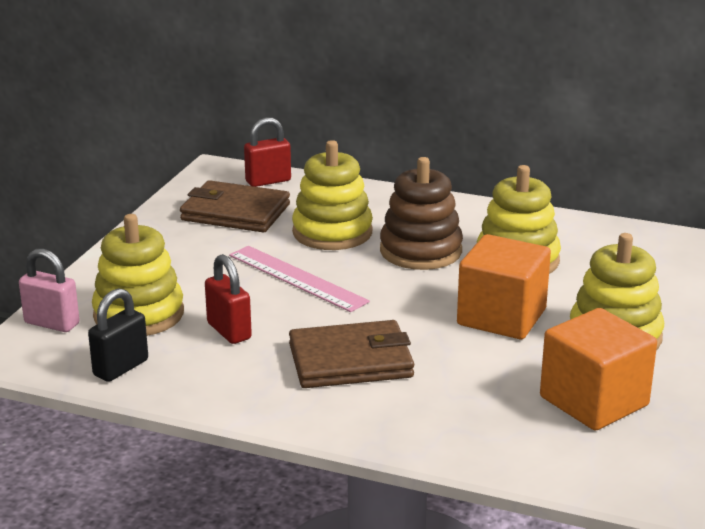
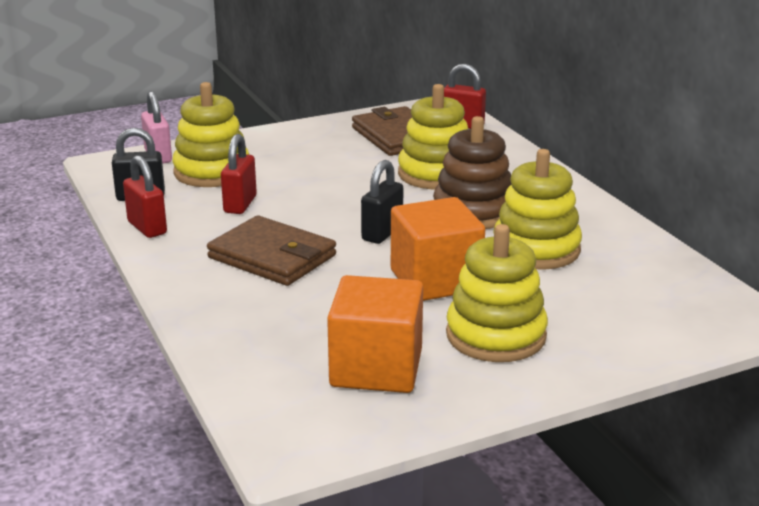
camera: 45 degrees right, 0 degrees up
(191, 392) = (147, 228): none -> red padlock
(297, 278) = (349, 192): pink ruler -> none
(392, 300) = (382, 233): none -> black padlock

